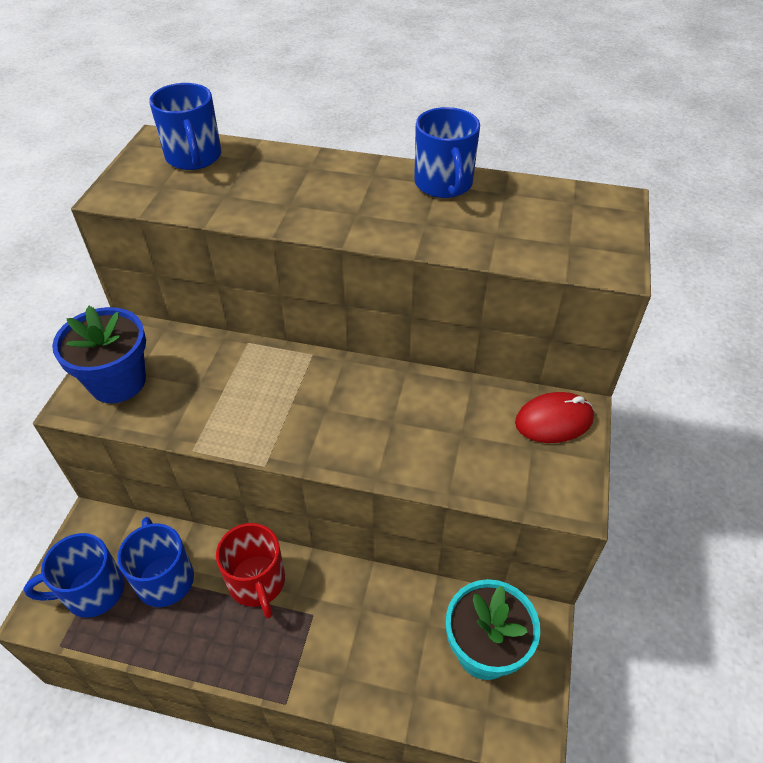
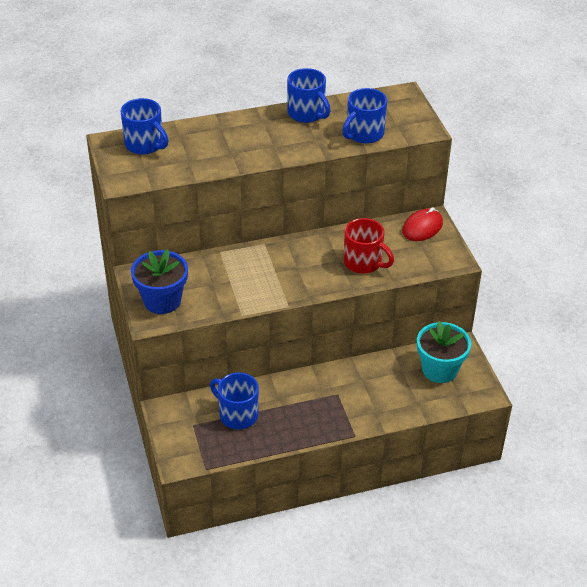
camera: 30 degrees left, 5 degrees down
(92, 591) = (199, 439): blue mug -> blue mug (364, 134)
(257, 583) = (294, 393): red mug -> red mug (363, 263)

